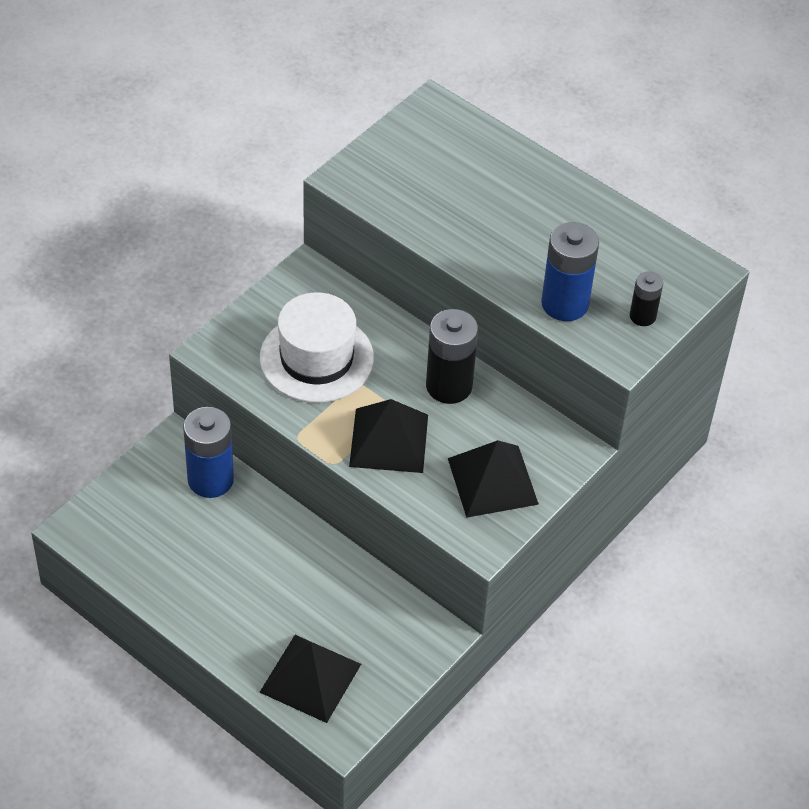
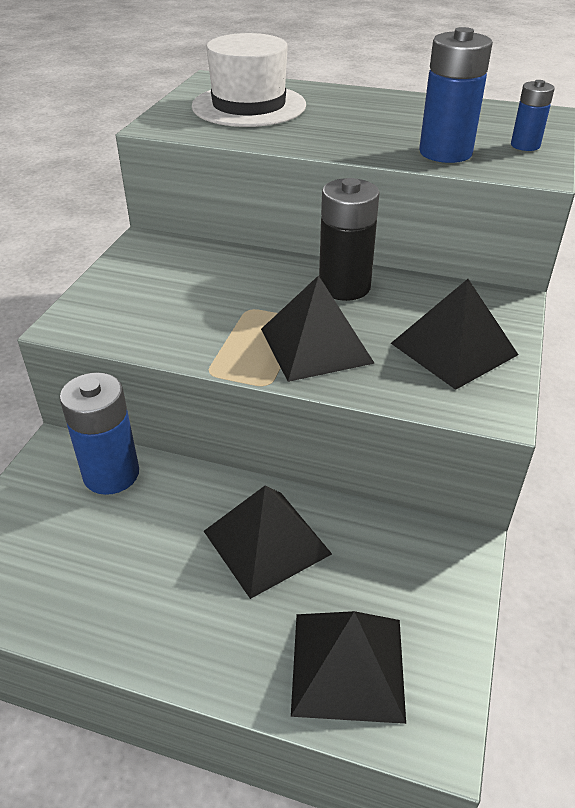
camera: 20 degrees left, 10 degrees down
(300, 577) = (267, 542): none -> black pyramid
(316, 358) = (192, 300): white hat -> white hat (249, 106)
(642, 316) = (525, 145): black battery -> blue battery

